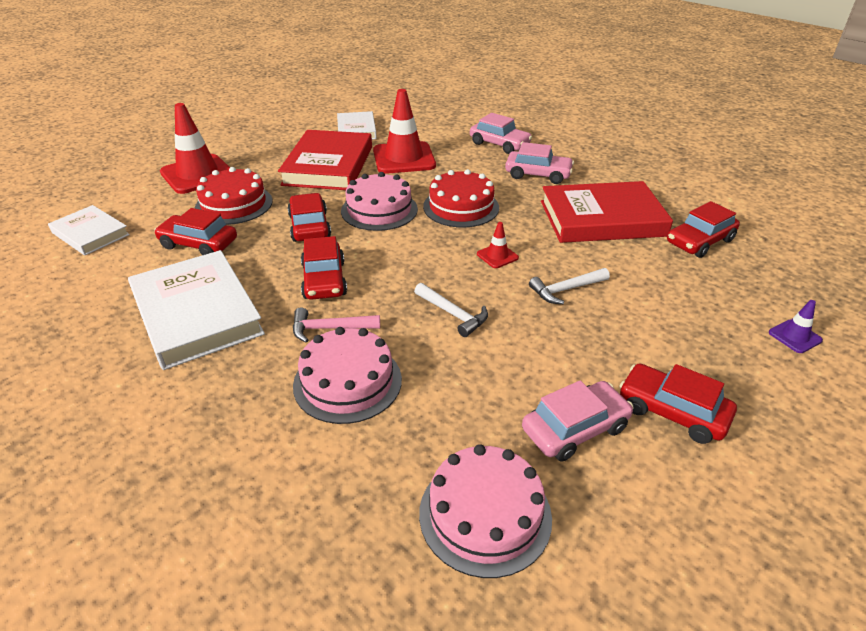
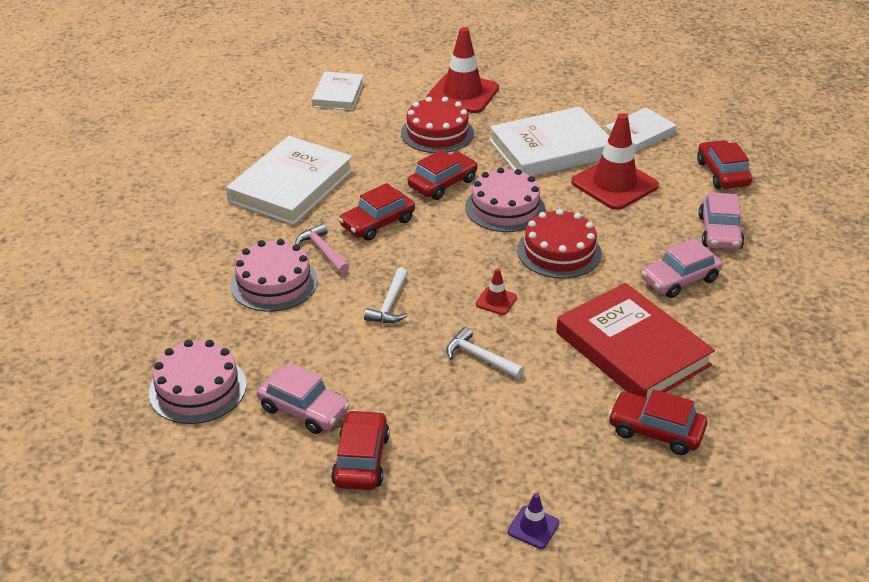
camera: 60 degrees right, 0 degrees up
(198, 244) = (369, 145): red car -> red car (722, 173)
(328, 165) = (551, 149): red book -> white book
(538, 174) = (679, 279): pink car -> pink car turned 75 degrees clockwise

